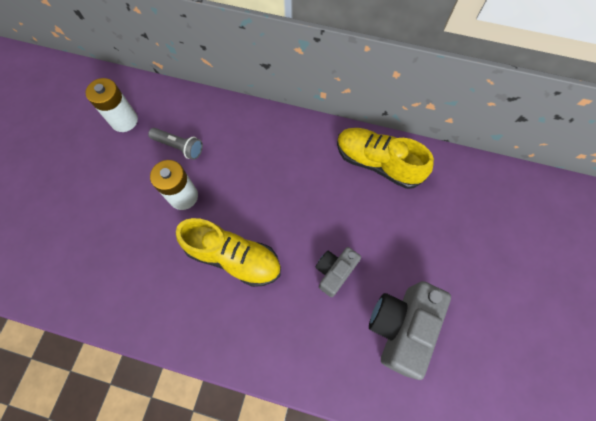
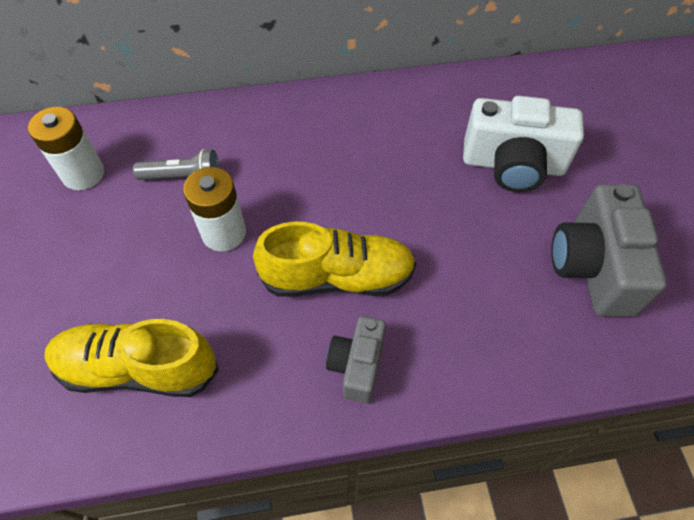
camera: 25 degrees left, 10 degrees down
(334, 272) = (477, 240): grey camera -> grey camera (357, 365)
(377, 163) = (453, 104): yellow shoe -> yellow shoe (138, 368)
(391, 227) = (512, 165): none -> white camera

